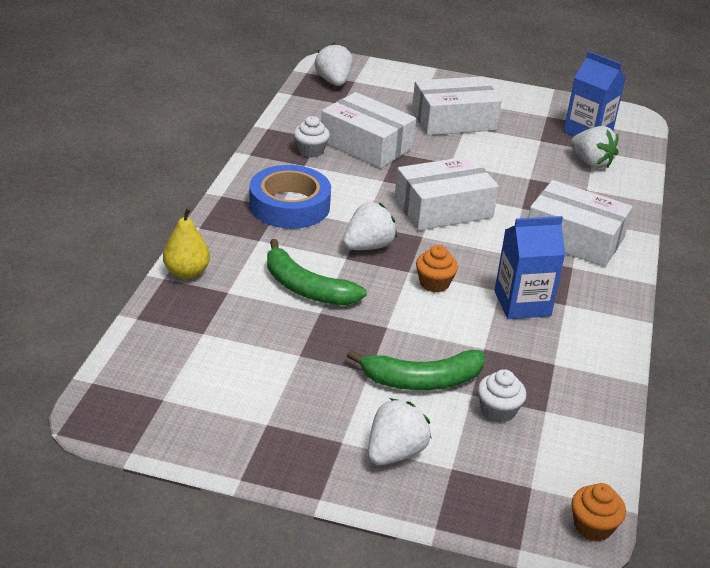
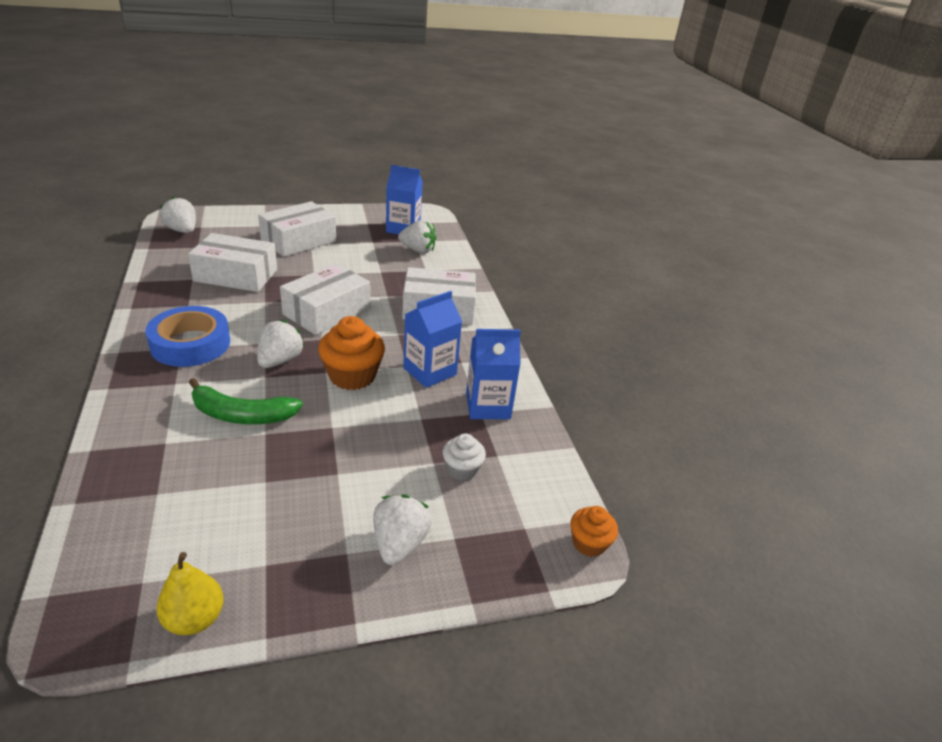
camera: 30 degrees left, 0 degrees up
(186, 272) = (113, 437): yellow pear -> yellow pear (194, 618)
(310, 151) = (188, 291): white cupcake -> none
(422, 380) = (387, 465): green banana -> none
(434, 283) = (352, 376): orange cupcake -> orange cupcake, size x1.73
(567, 359) = (488, 406): none -> blue carton

